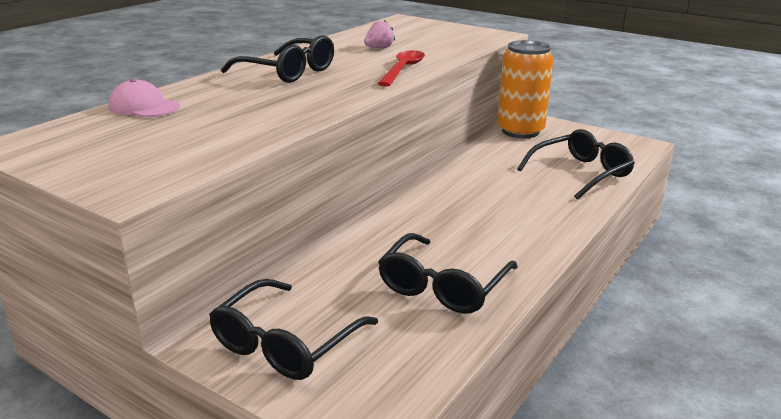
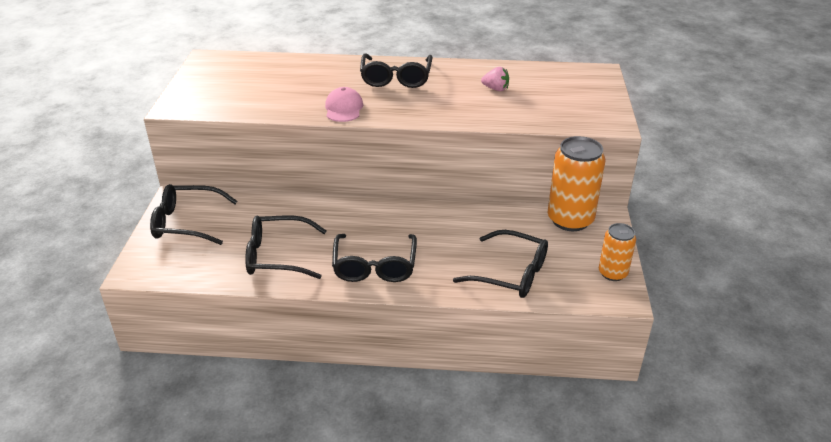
camera: 60 degrees right, 10 degrees up
(144, 107) = (286, 63): pink cap -> pink cap (344, 108)
(403, 69) = (451, 114): red spoon -> none
(516, 231) = (375, 266): none -> black glasses
(608, 138) = (612, 273): none -> orange can

